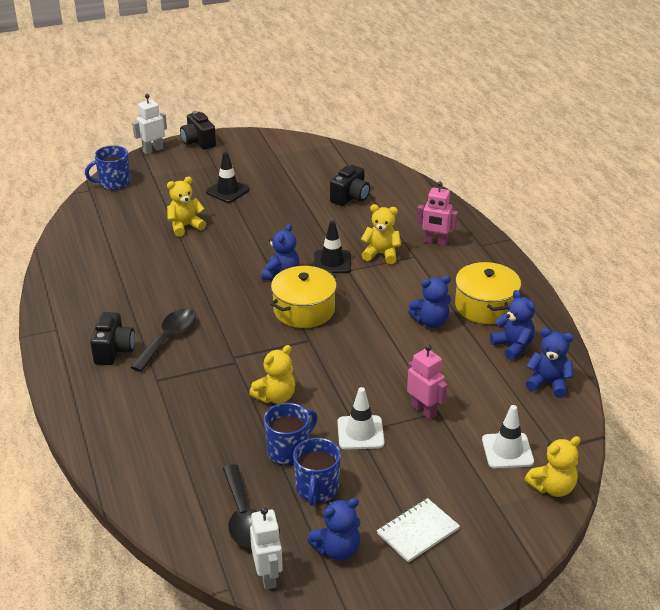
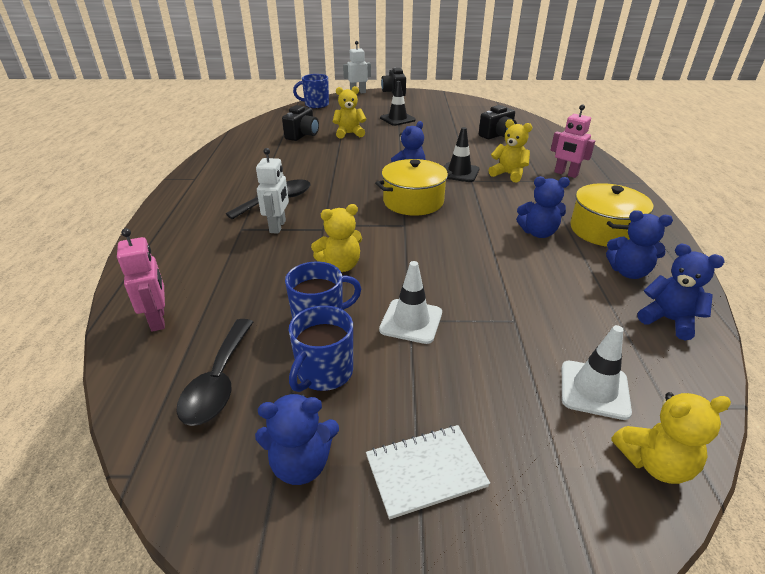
camera: 20 degrees right, 0 degrees up
(114, 350) = (225, 200): black camera -> black camera (302, 135)
(268, 576) = (189, 474): white robot -> white robot (278, 226)
(424, 410) = (497, 315): pink robot -> pink robot (158, 319)
(513, 346) = (628, 272): blue teddy bear -> blue teddy bear turned 120 degrees clockwise

